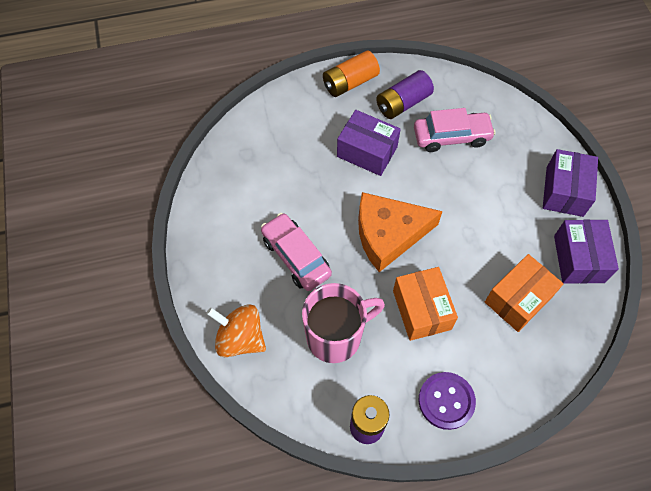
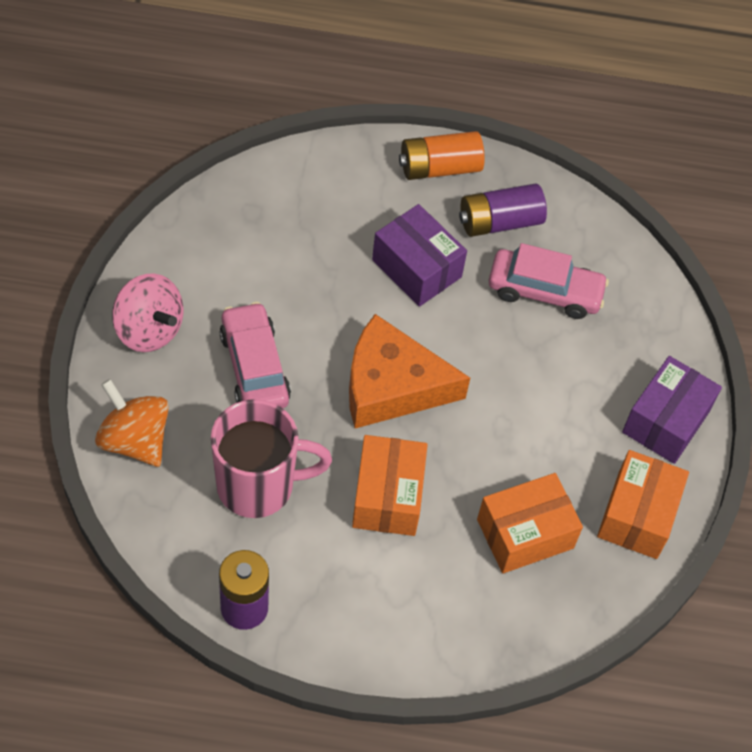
camera: 15 degrees right, 5 degrees down
(215, 258) = (149, 330): none -> pink spinning top
(446, 401) = (362, 619): purple button -> none
(579, 259) = (637, 515): purple box -> orange box

